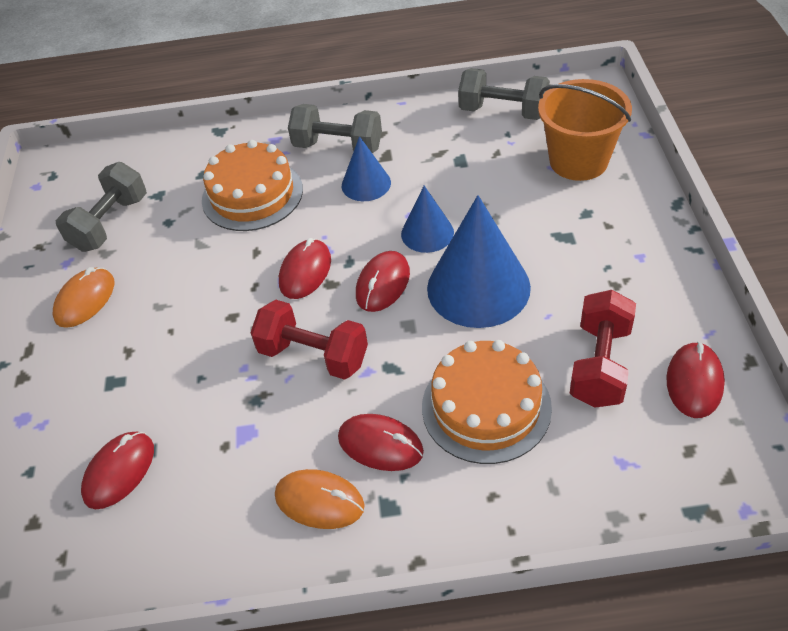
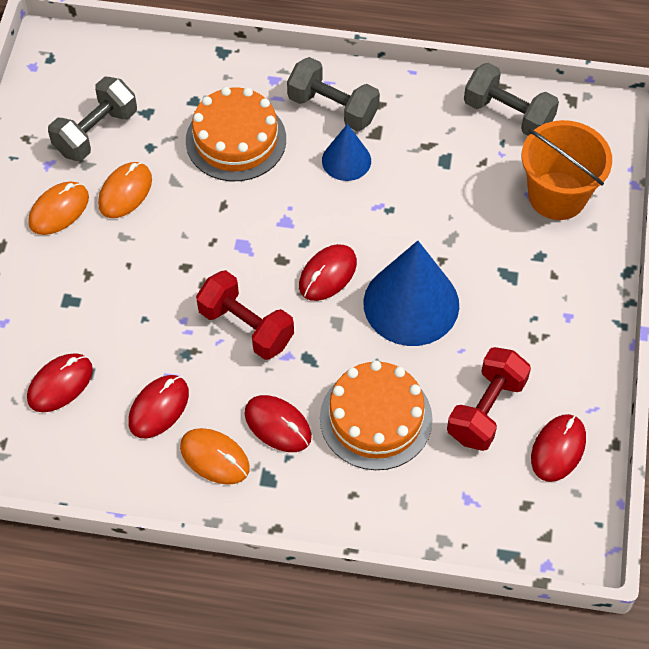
camera: 10 degrees right, 10 degrees up
(152, 266) = (125, 192): none -> orange mouse
(305, 271) = (262, 240): red mouse -> red mouse (159, 408)
(427, 233) = (385, 233): blue cone -> none

